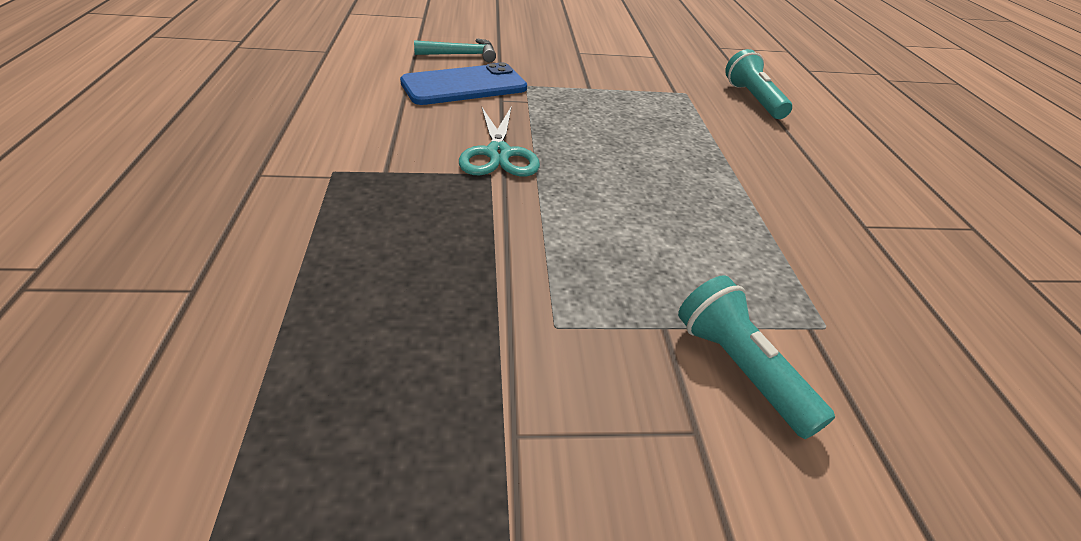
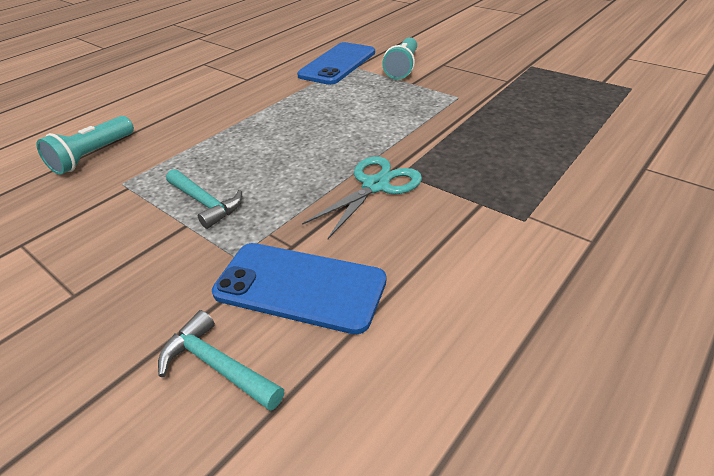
camera: 130 degrees left, 0 degrees up
(604, 101) = (205, 203): none -> turquoise hammer
(843, 321) = (337, 64): none -> blue phone

